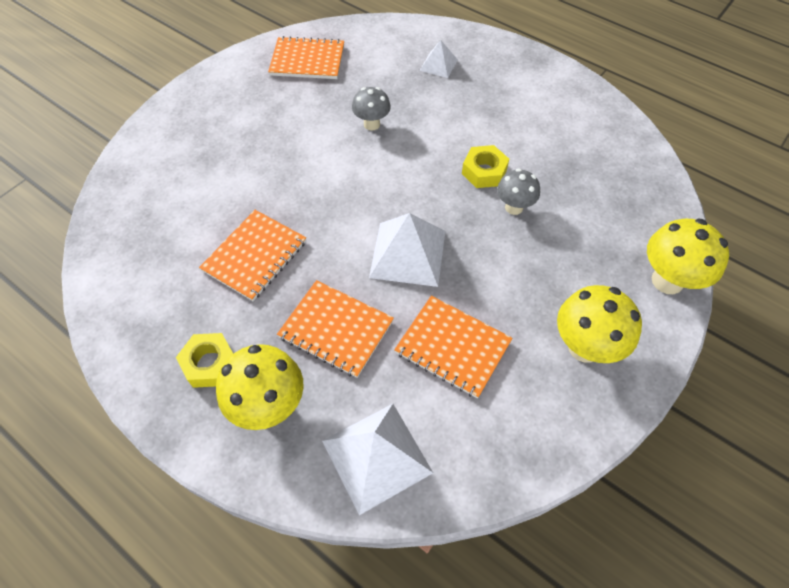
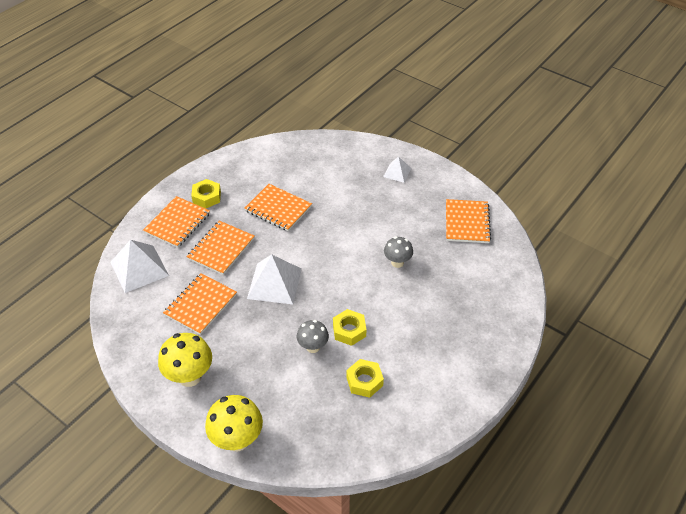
camera: 90 degrees right, 10 degrees down
(269, 406) = (177, 223): yellow mushroom -> orange notebook
(438, 65) = (473, 306): white pyramid -> white pyramid (397, 172)
(556, 158) = (364, 381): none -> yellow nut

